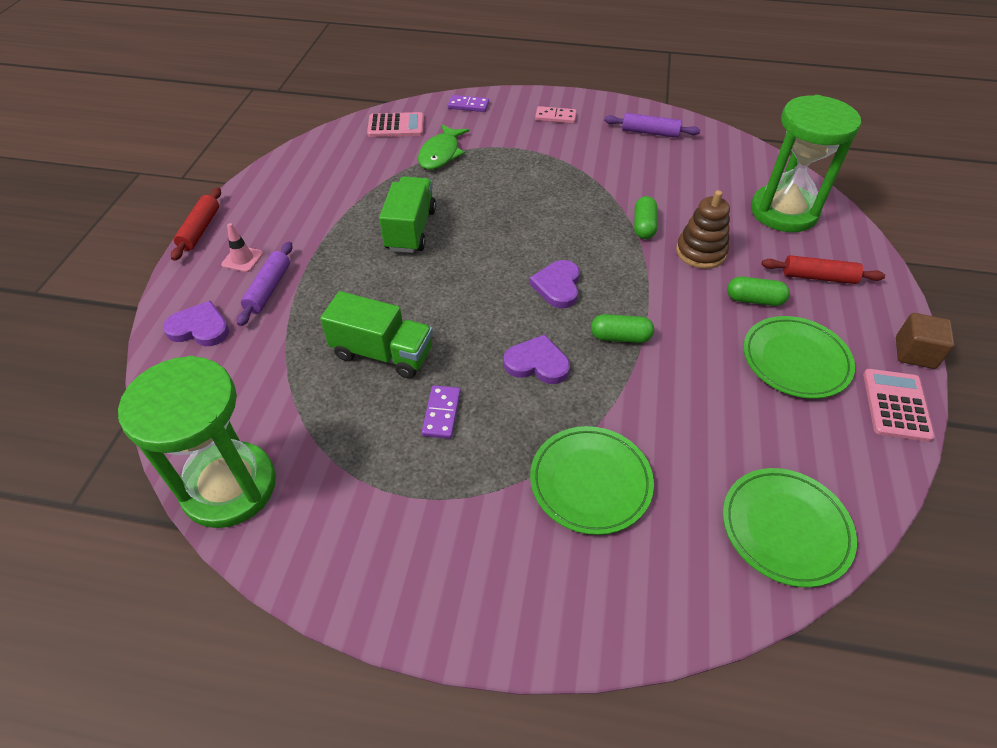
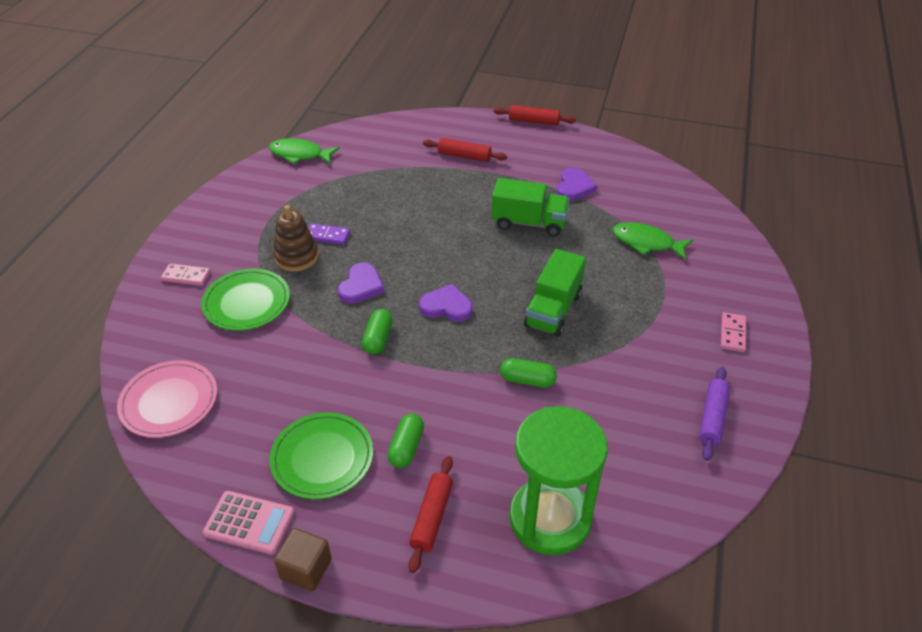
camera: 95 degrees right, 5 degrees down
(200, 328) = (430, 132): purple heart -> purple heart (574, 187)
(229, 487) = (299, 154): green hourglass -> green fish
(242, 259) = (498, 142): pink traffic cone -> none
(268, 289) = (464, 156): purple rolling pin -> red rolling pin
(382, 353) = (389, 209): green truck -> green truck (553, 310)
(396, 126) = (693, 214): pink calculator -> none
(468, 105) = (743, 265): purple domino -> none
(549, 581) = (186, 276): none -> pink domino
(700, 252) = (482, 419): brown stacking toy -> brown stacking toy (296, 257)
(785, 528) = (169, 402): green plate -> pink plate

